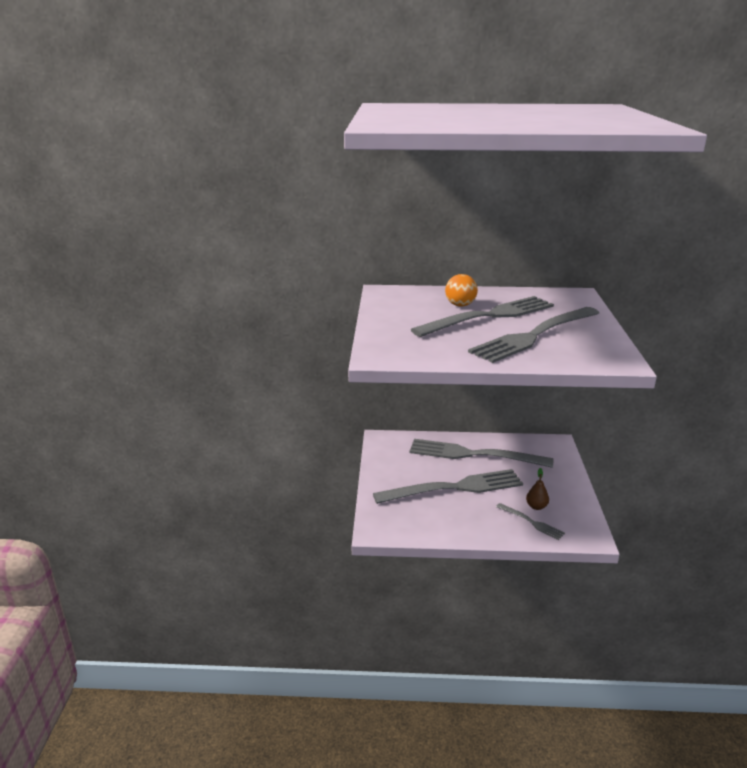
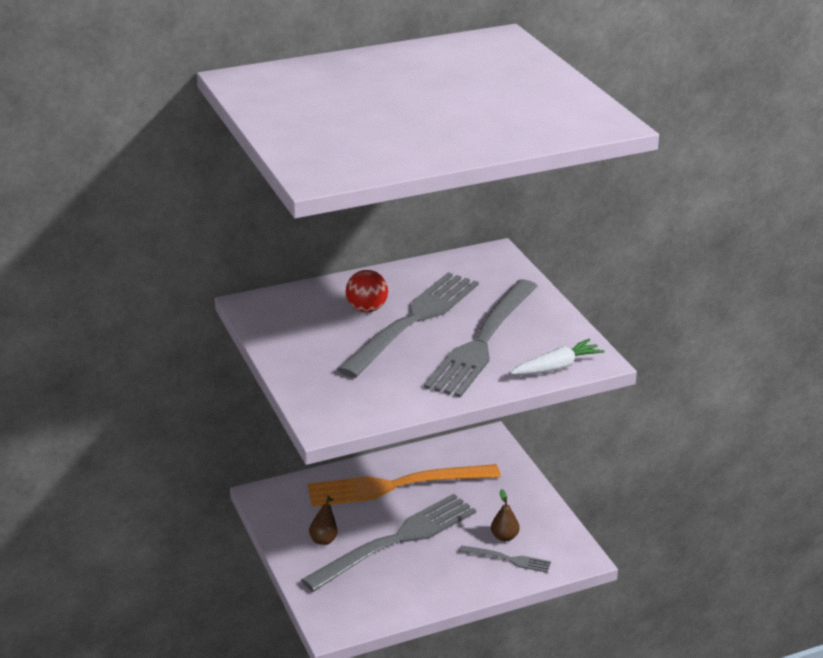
camera: 25 degrees left, 5 degrees up
(406, 473) = (324, 538): none -> brown pear
(460, 305) = (367, 309): orange ball -> red ball
(473, 454) = (395, 486): grey fork -> orange fork
(586, 360) = (557, 367): none -> white carrot

